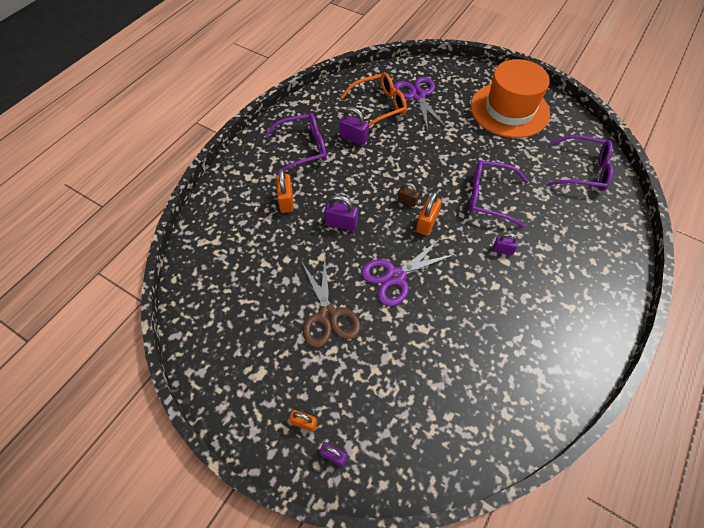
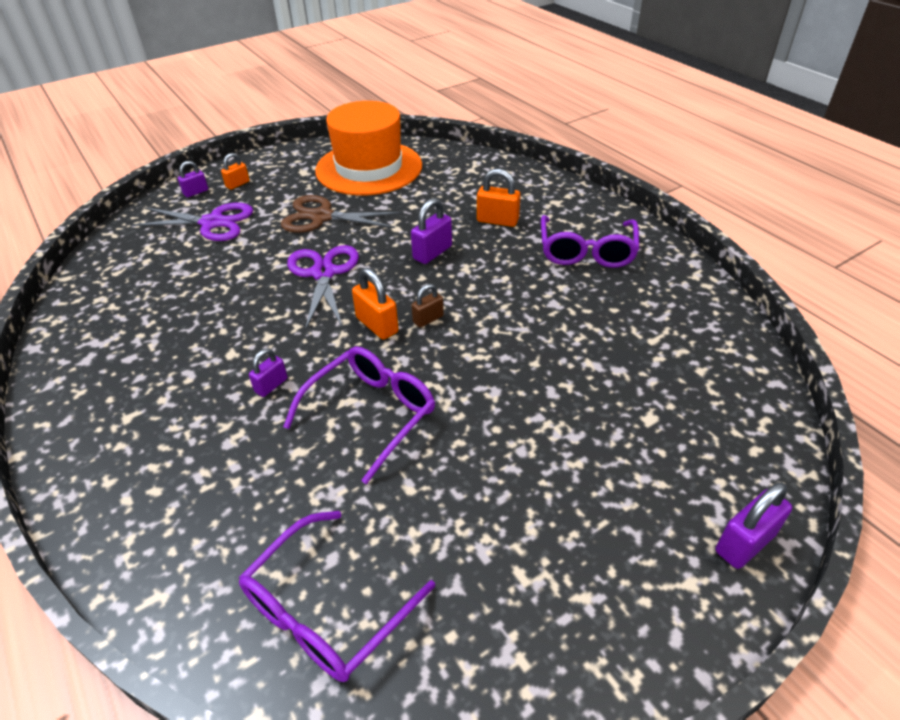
camera: 115 degrees right, 15 degrees down
(353, 138) = (586, 302): purple padlock -> purple padlock (744, 543)
(379, 106) = (657, 353): orange glasses -> none
(418, 95) = (674, 417): purple scissors -> purple scissors (212, 223)
(509, 110) = (577, 564): orange hat -> orange hat (369, 168)

